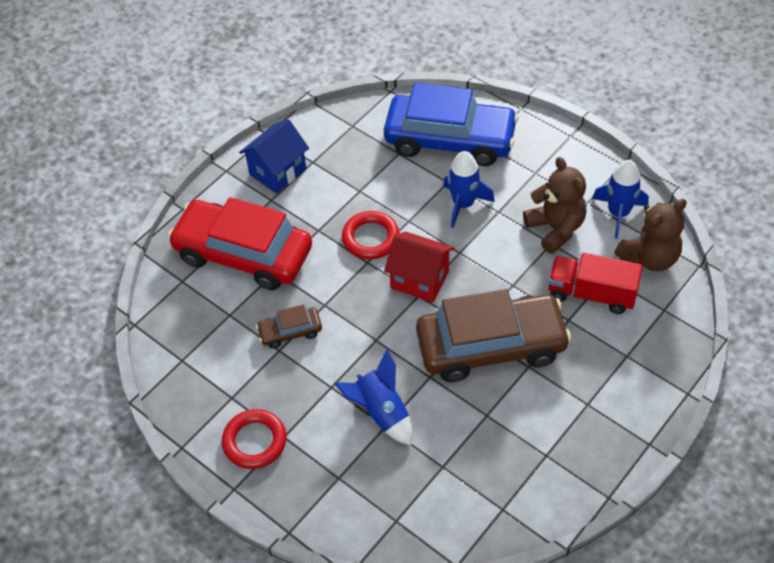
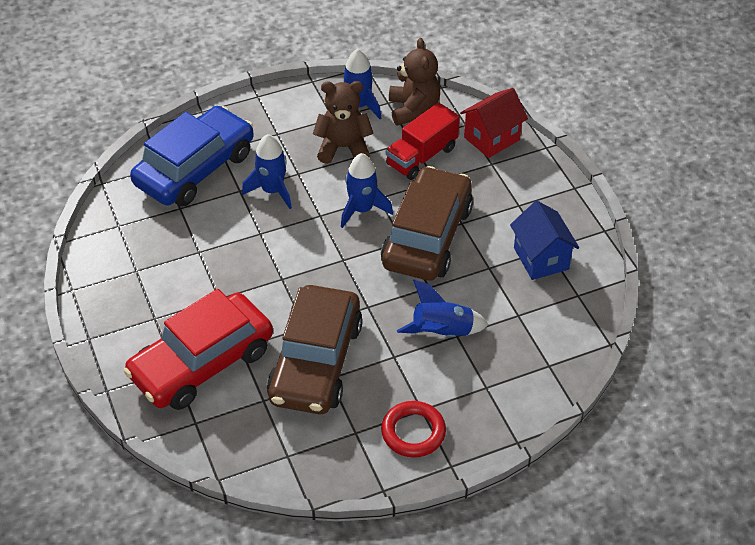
camera: 65 degrees left, 5 degrees down
(278, 171) = (125, 300): blue house -> blue house (541, 258)
(290, 332) = (316, 362): brown car -> brown car, size x2.29
(370, 238) = (258, 266): red ring -> none
(419, 280) = (328, 252): red house -> red house (491, 139)
(488, 280) = (362, 209): none -> blue rocket

